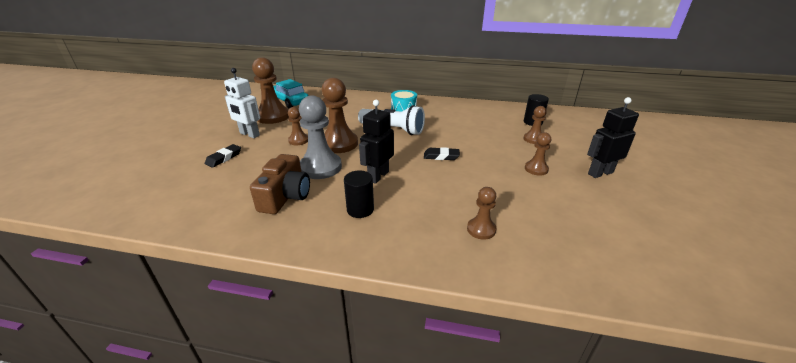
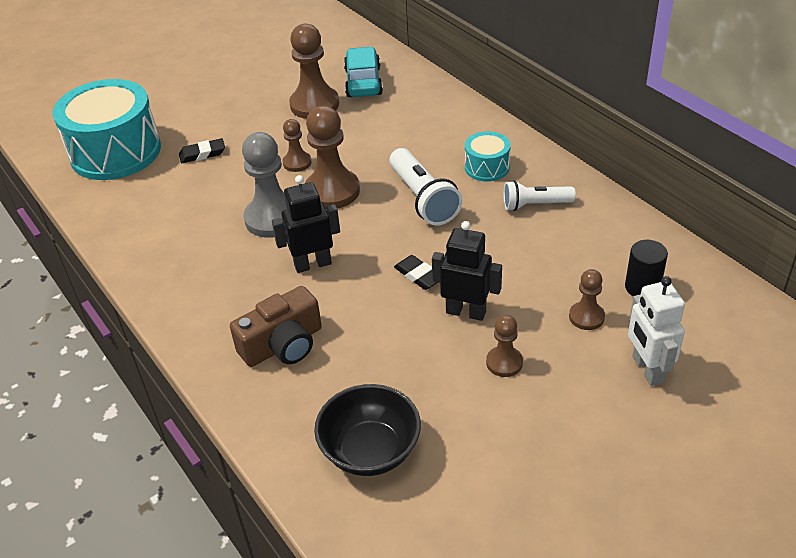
camera: 45 degrees right, 10 degrees up
(144, 181) = (115, 152): none -> turquoise drum
(249, 134) = (260, 126): white robot -> white robot (647, 369)
(285, 196) = (202, 240): brown camera -> brown camera (283, 345)
(360, 209) = (244, 297): black cylinder -> none
(446, 114) = (535, 205): none -> white flashlight
(481, 229) = (319, 392): brown pawn -> none
(553, 239) = (370, 450): none -> black bowl
(600, 173) = (580, 420): black robot -> black robot (466, 312)

